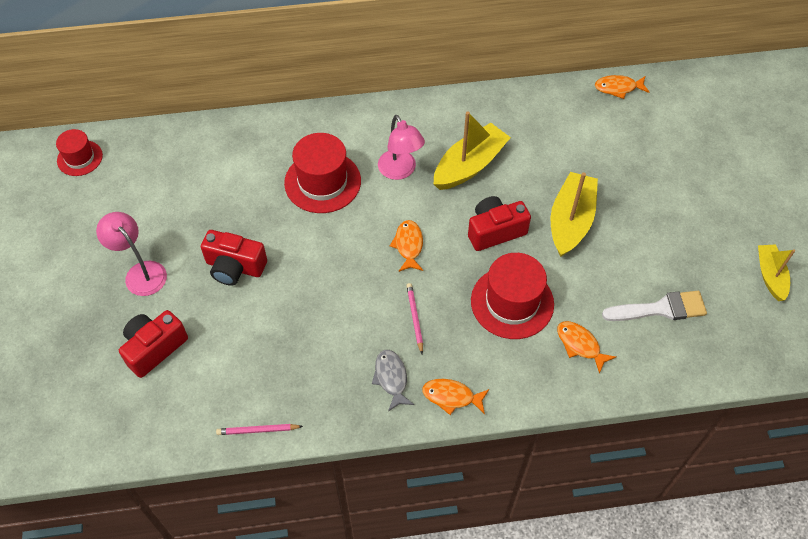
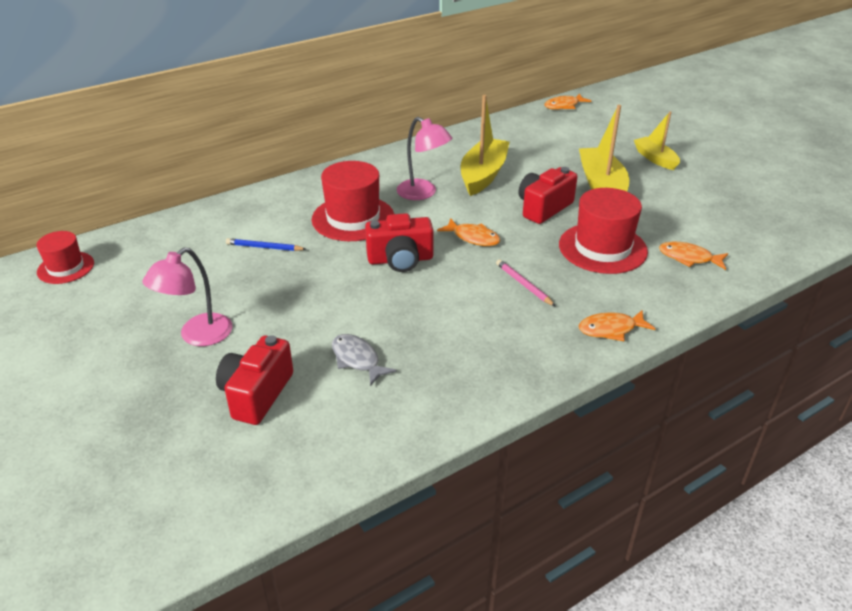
camera: 25 degrees left, 20 degrees down
(141, 272) = (197, 336): pink lamp -> pink lamp turned 75 degrees counterclockwise
(234, 191) = (264, 247): none -> blue pencil
(235, 267) = (306, 301): red camera -> red camera (400, 260)
(258, 430) = (433, 425): pink pencil -> none
(391, 378) = (540, 335): grey fish -> grey fish (357, 359)
(408, 245) = (473, 238): orange fish -> orange fish turned 150 degrees clockwise
(660, 309) = (728, 217): white brush -> none
(770, 276) = (787, 175): yellow boat -> yellow boat (655, 159)

